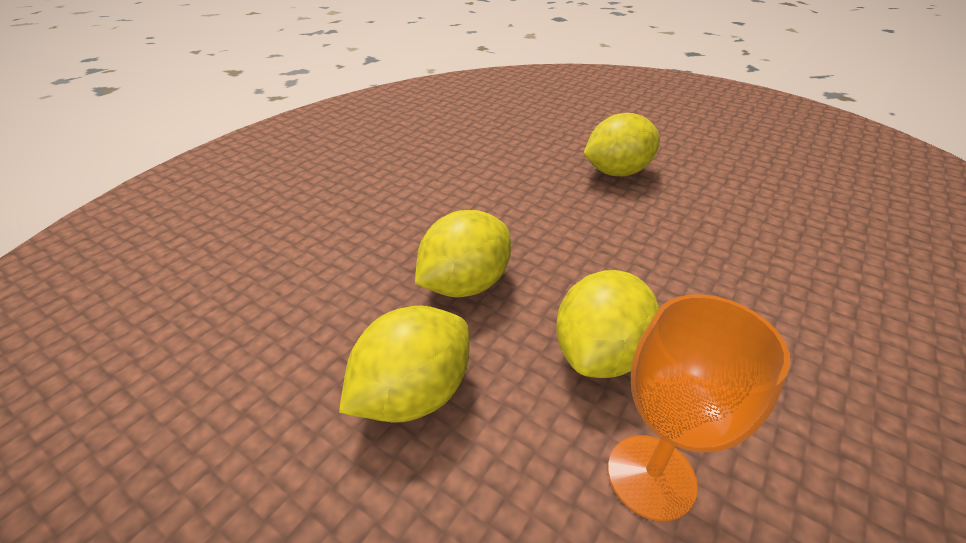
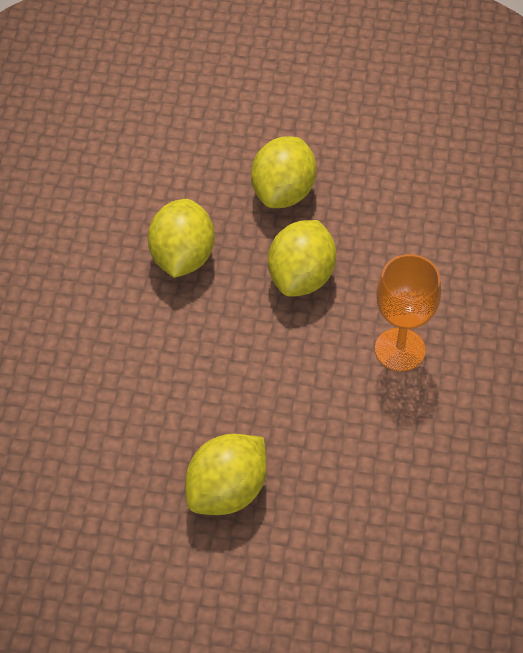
camera: 155 degrees right, 15 degrees up
(651, 476) = (137, 199): orange goblet -> orange goblet (400, 350)

